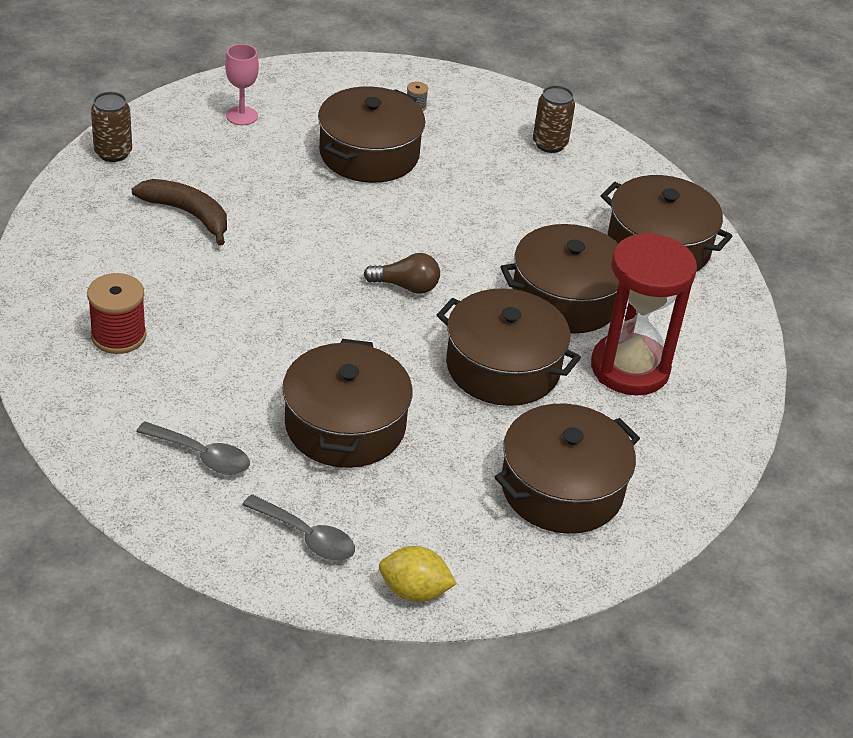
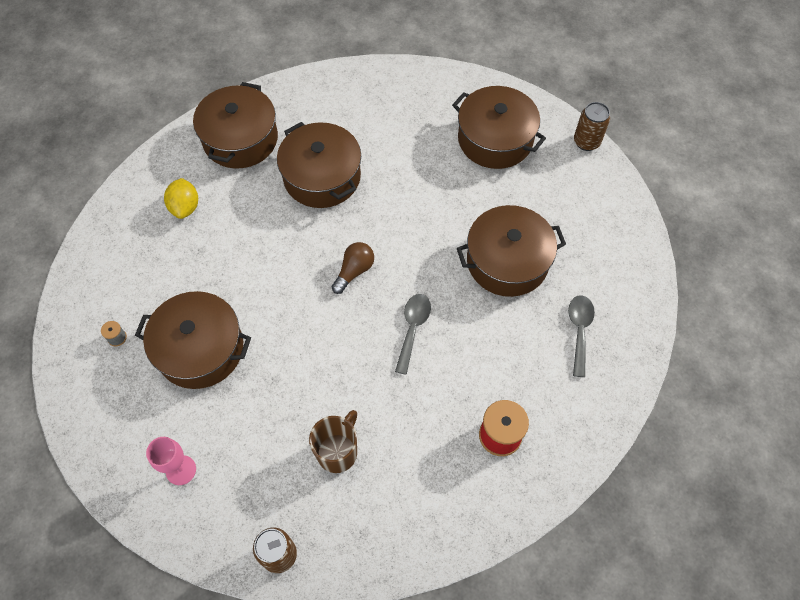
camera: 105 degrees left, 20 degrees up
(188, 214) = (338, 452): brown banana -> brown mug
(306, 537) = (606, 249): grey spoon -> grey spoon (413, 329)
(406, 286) = (354, 271): brown light bulb -> brown light bulb turned 45 degrees clockwise
(414, 591) = (611, 186): yellow lemon -> yellow lemon (185, 207)
(503, 367) = (407, 193): brown pot -> none
(549, 144) = (139, 230): brown can -> brown can (586, 142)
(630, 368) = (374, 129): red hourglass -> none

